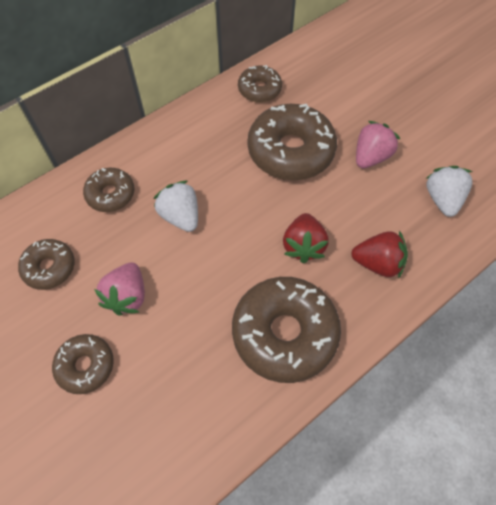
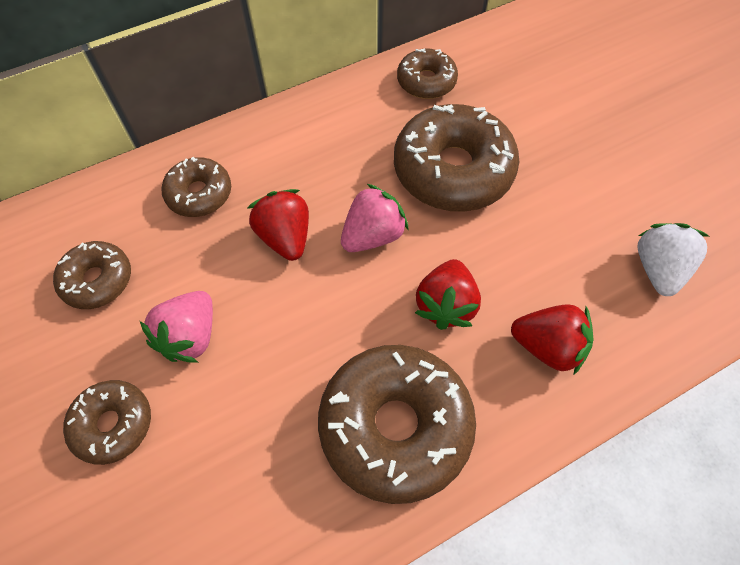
camera: 10 degrees right, 0 degrees up
(180, 216) = (285, 237): white strawberry -> red strawberry
(371, 157) = (564, 194): pink strawberry -> pink strawberry (373, 235)

